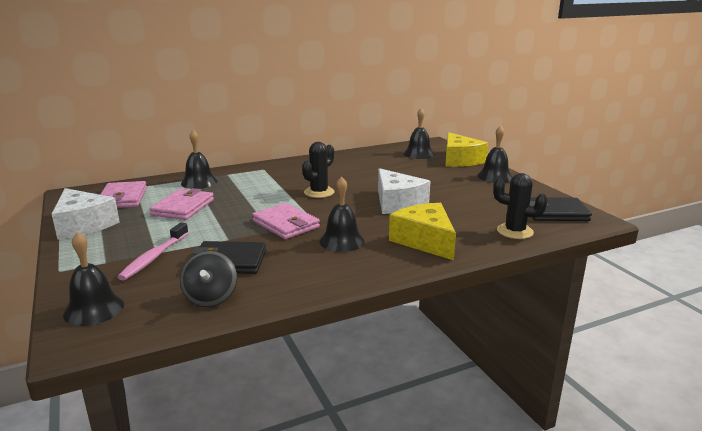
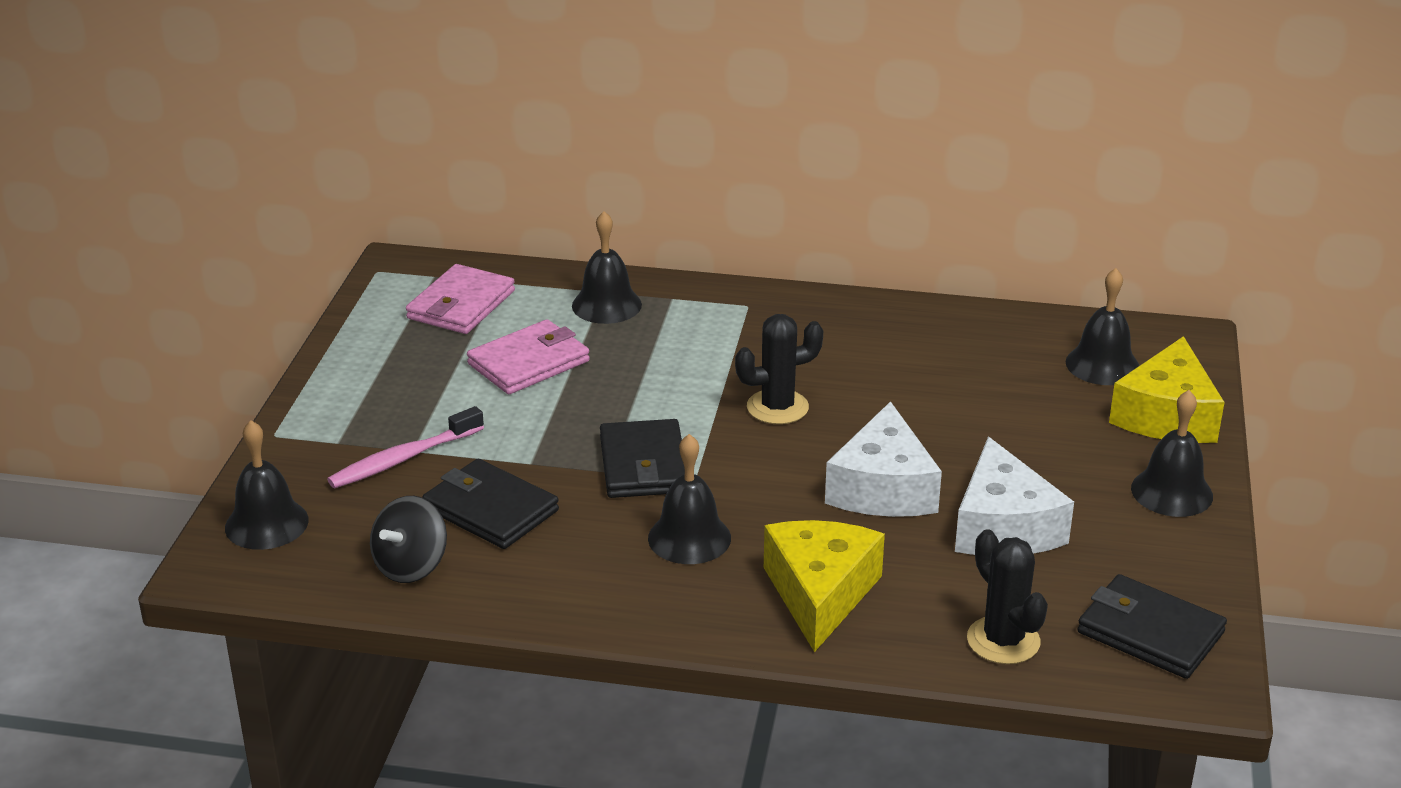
camera: 35 degrees right, 10 degrees up
(83, 225) = (364, 350): white cheese -> white cheese (1003, 527)
(285, 224) = (643, 465): pink wallet -> black wallet

